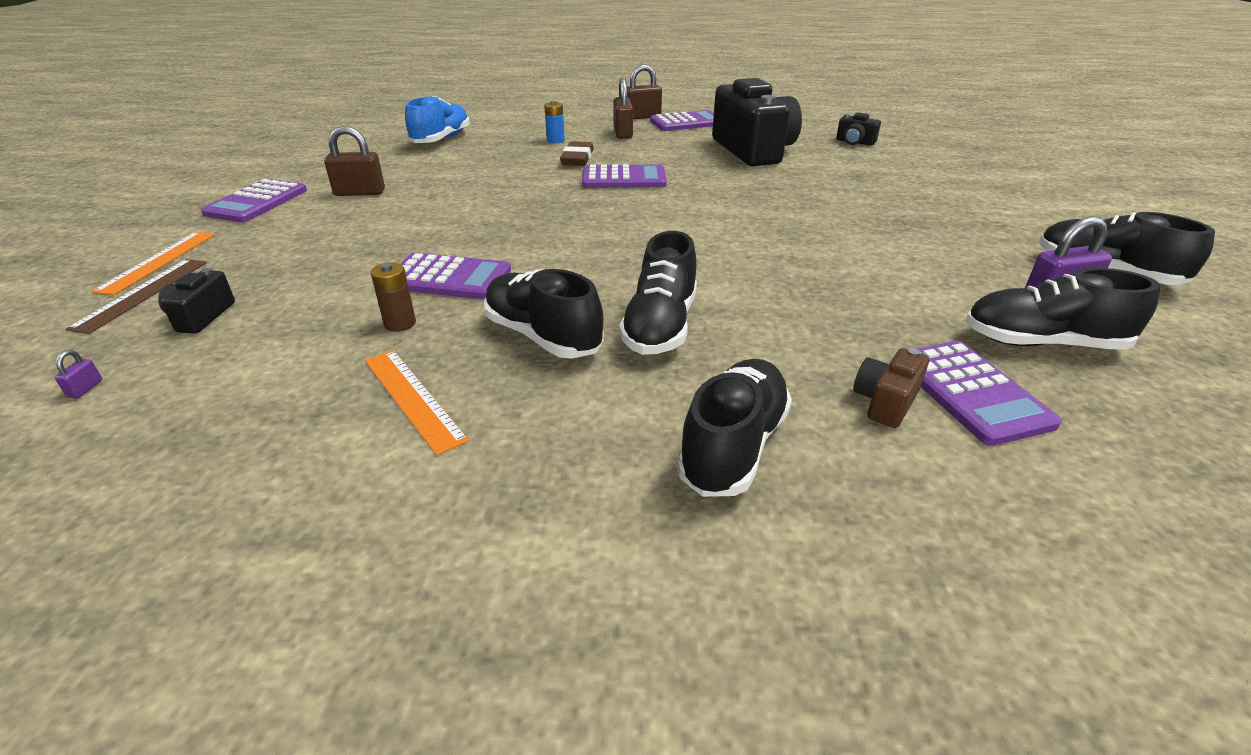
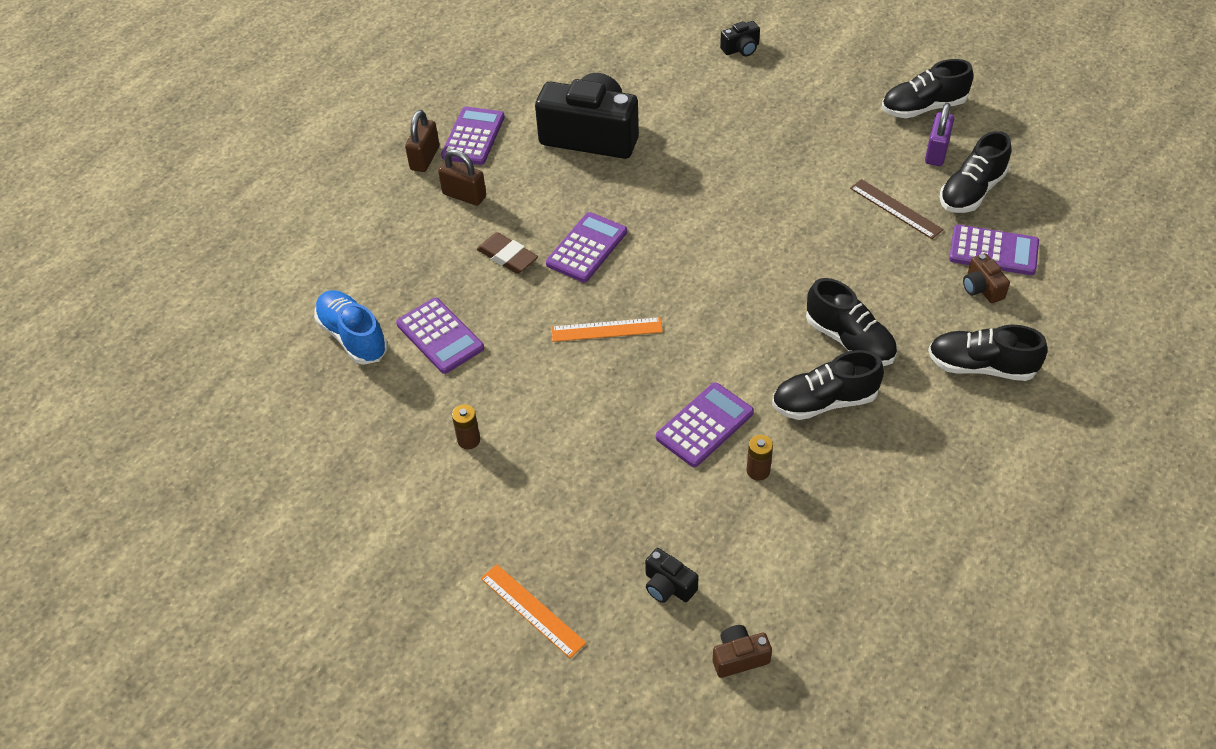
camera: 55 degrees left, 15 degrees up
(85, 389) = (739, 657): purple padlock -> brown camera
(142, 294) = (597, 623): brown ruler -> brown ruler (895, 209)
(257, 202) = (429, 524): purple calculator -> purple calculator (440, 336)
(360, 193) = (469, 440): brown padlock -> brown battery
(413, 398) = (856, 486): orange ruler -> orange ruler (606, 329)
(555, 140) = (440, 251): blue battery -> none
(733, 446) = (981, 367): black shoe -> black shoe turned 45 degrees counterclockwise
(854, 142) = (626, 65): black camera -> black camera (741, 49)

